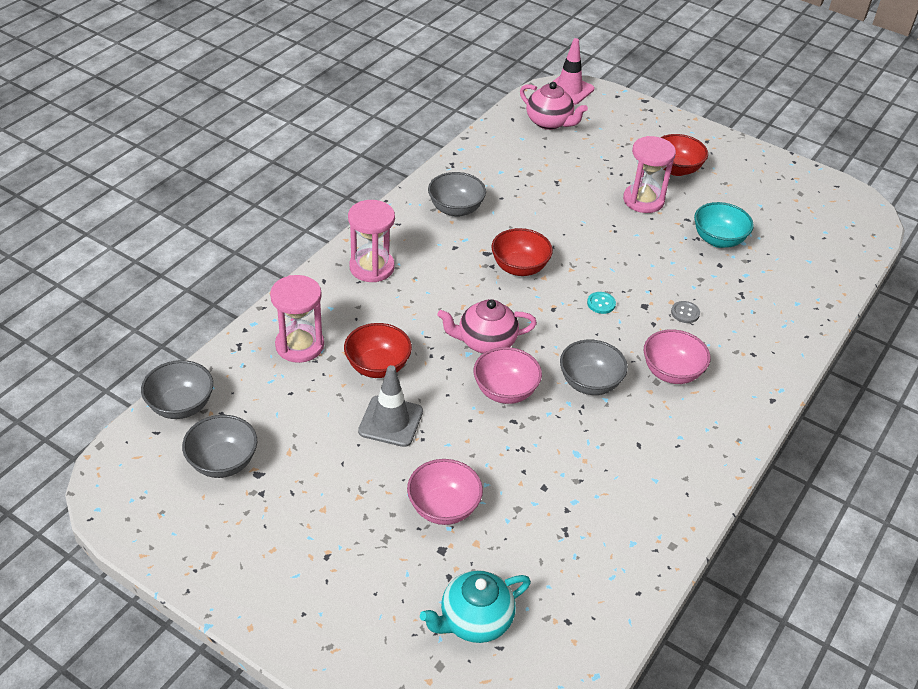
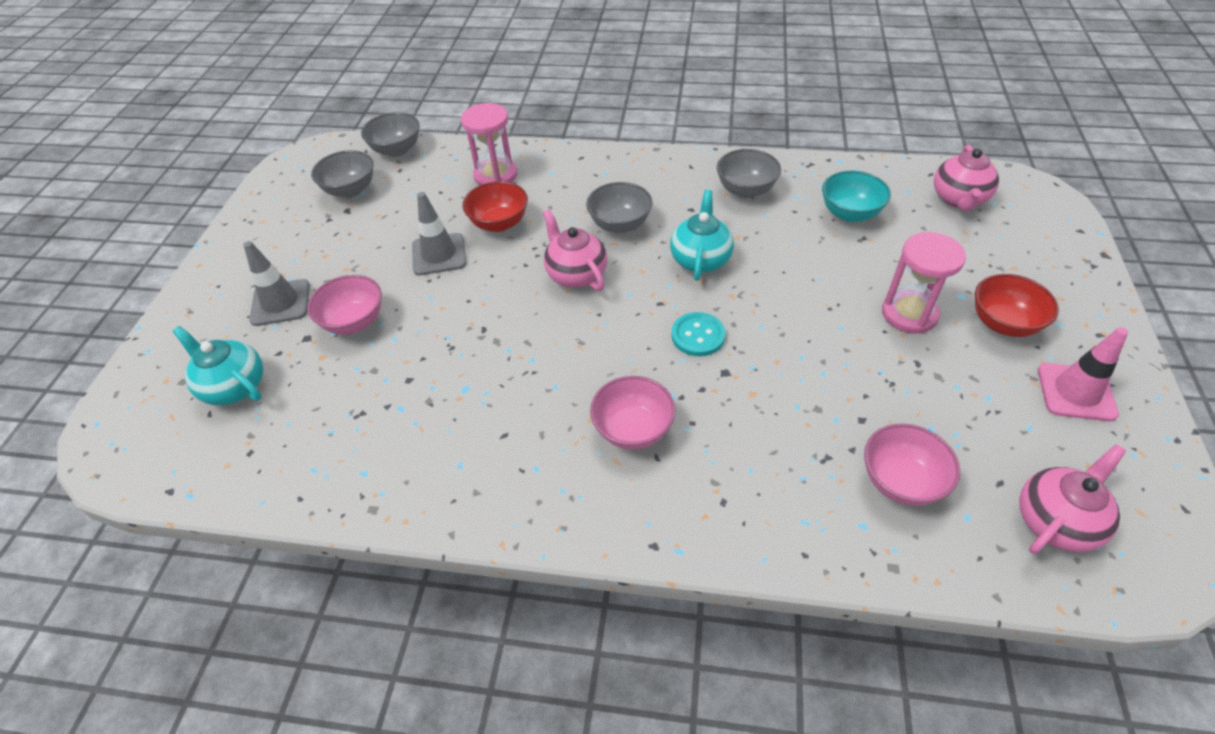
camera: 70 degrees right, 5 degrees up
(372, 267) = (619, 174): pink hourglass -> none
(374, 561) = (280, 303): none -> grey traffic cone
(505, 391) = (519, 310): pink bowl -> pink bowl (901, 481)
(519, 267) = (700, 259): red bowl -> turquoise teapot
(569, 90) = (1037, 192): pink traffic cone -> pink traffic cone (1076, 392)
(589, 383) = (570, 366): grey bowl -> grey bowl (620, 224)
(601, 303) = (698, 336): turquoise button -> turquoise button, size x1.57
(685, 313) = (743, 412): grey button -> none
(718, 240) = (908, 404): turquoise bowl -> turquoise bowl (850, 213)
(825, 231) = (1056, 521): none -> pink teapot

